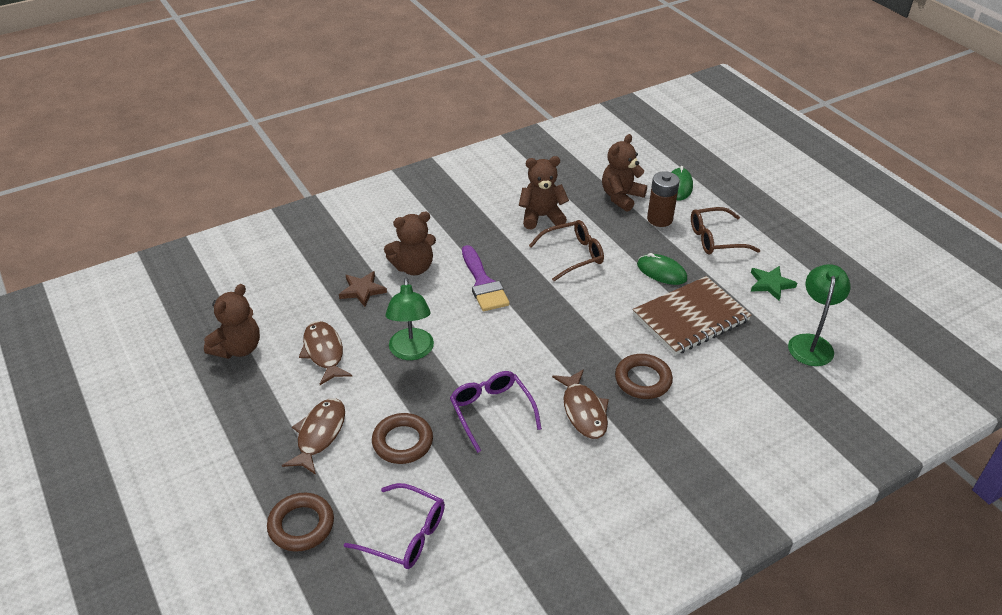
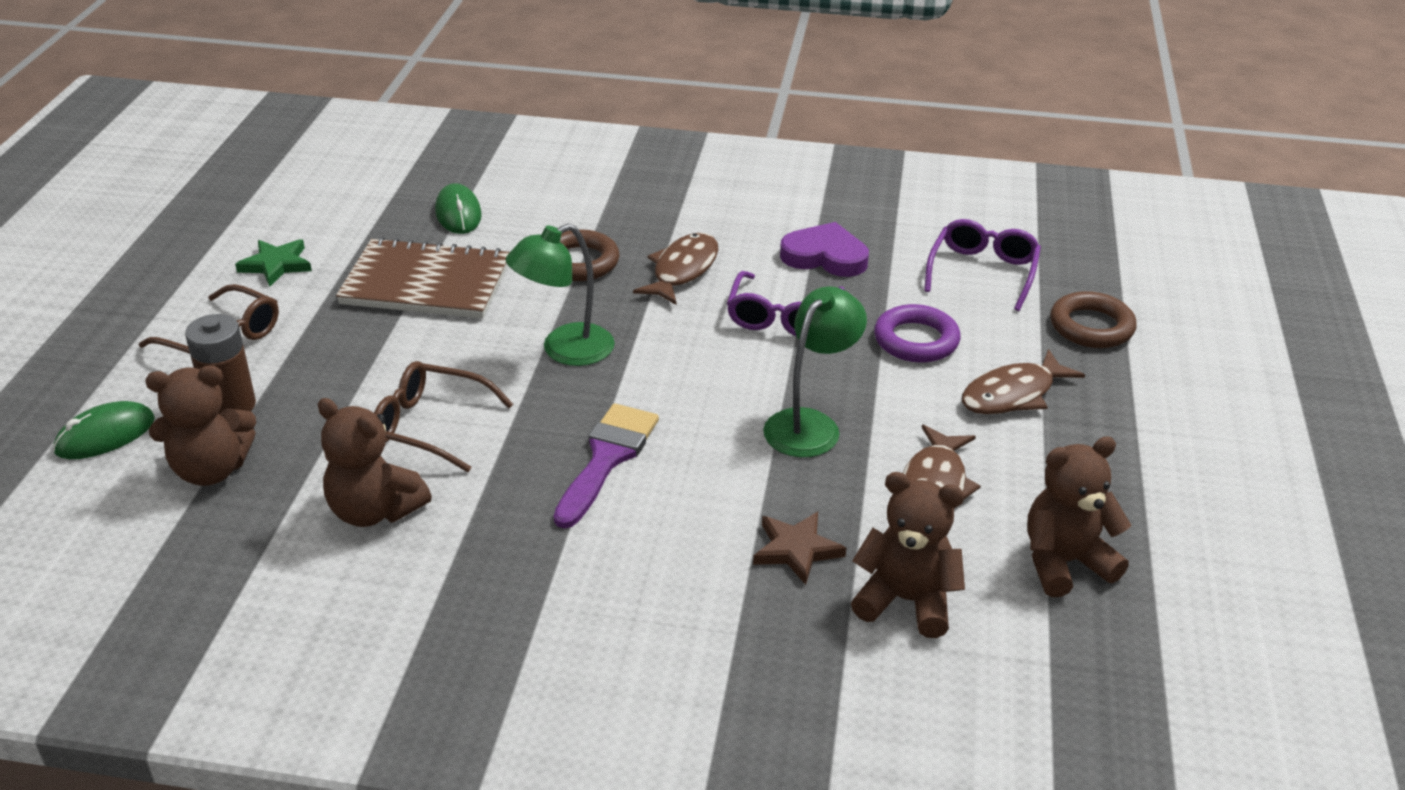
camera: 140 degrees left, 5 degrees down
(402, 442) = (916, 340): brown ring -> purple ring
(405, 535) = (983, 272): purple glasses -> purple glasses turned 45 degrees clockwise
(413, 267) = (678, 543): brown teddy bear -> brown teddy bear (906, 601)
(517, 480) = (825, 256): none -> purple heart
(661, 272) = (363, 343): green mouse -> green mouse (458, 213)
(811, 343) = (357, 204): green lamp -> green lamp (564, 350)

